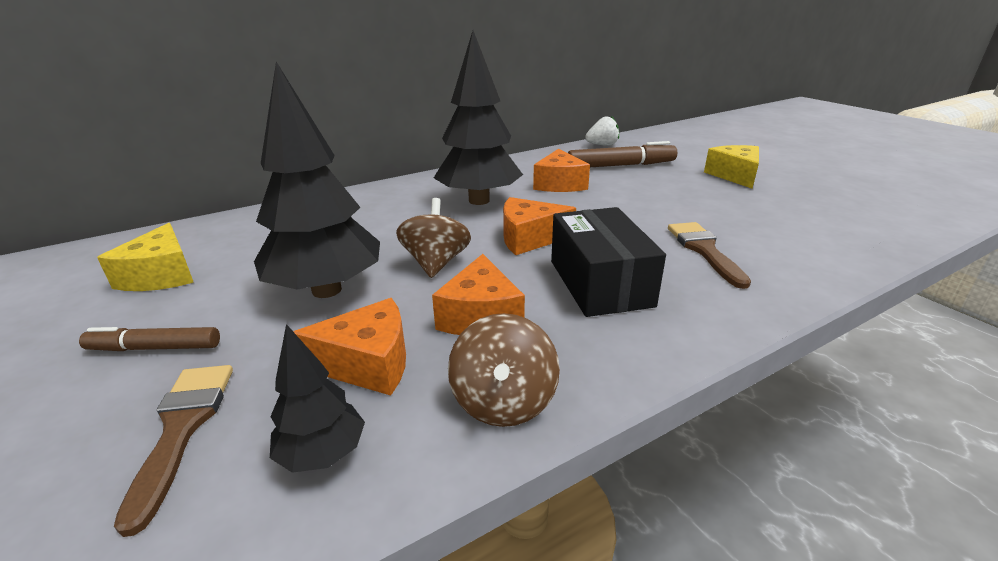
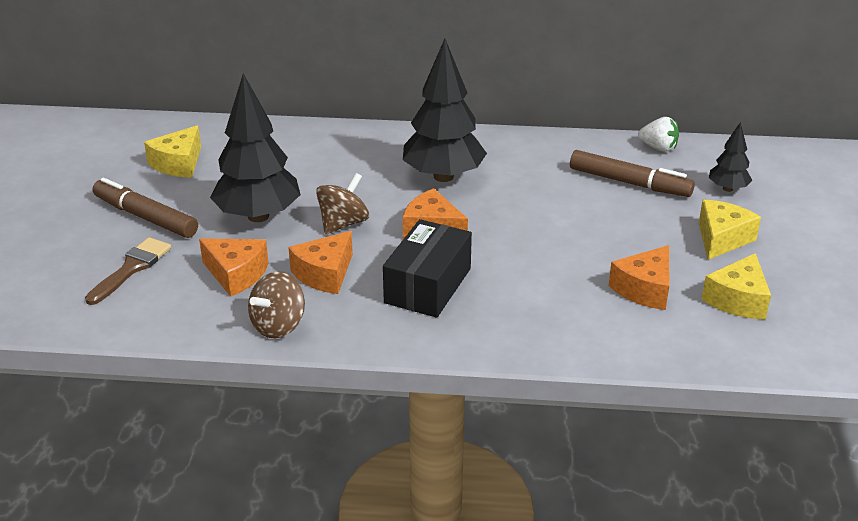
camera: 35 degrees right, 5 degrees up
(155, 348) = (145, 217): brown marker -> brown marker, size x1.60
(322, 454) = (177, 308): black tree -> black tree (727, 188)
(559, 184) = (536, 184): orange cheese -> orange cheese (645, 289)
(704, 250) = (545, 295): brown brush -> none
(818, 203) = (738, 300): none -> yellow cheese

